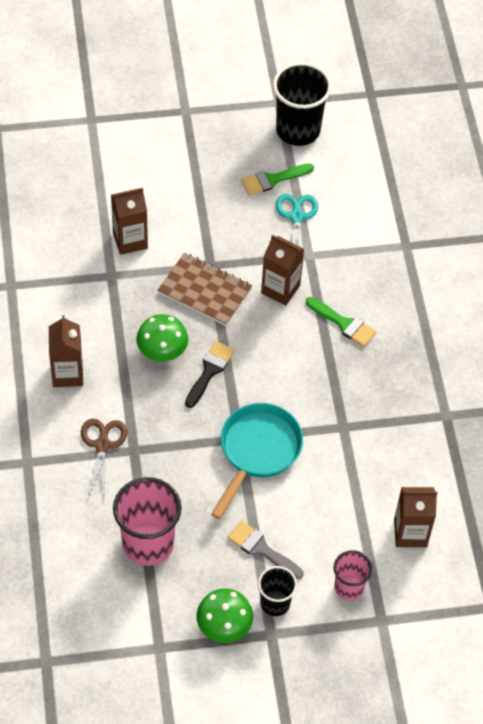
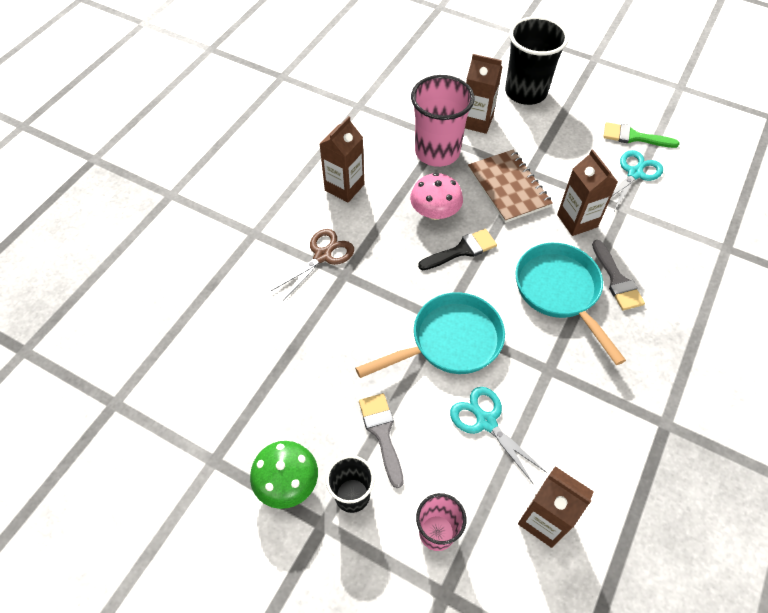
camera: 40 degrees right, 0 degrees up
(148, 543) = (287, 359): pink cup -> pink cup (437, 152)
(162, 350) = (435, 212): green mushroom -> pink mushroom
(298, 130) = (684, 113): black cup -> black cup (525, 92)
(309, 360) = (560, 292): none -> turquoise pan
(326, 493) = (485, 421): none -> turquoise scissors
(344, 324) = (617, 280): green brush -> grey brush

